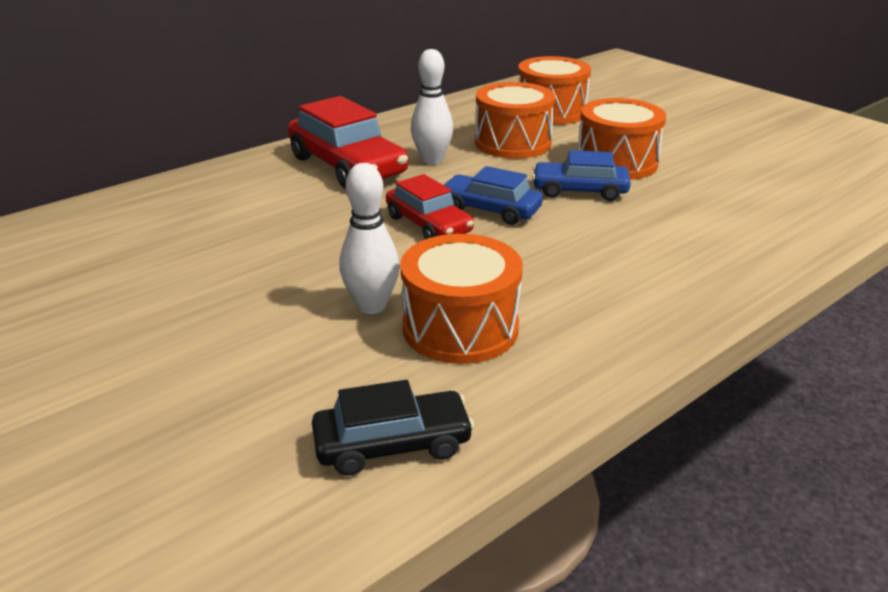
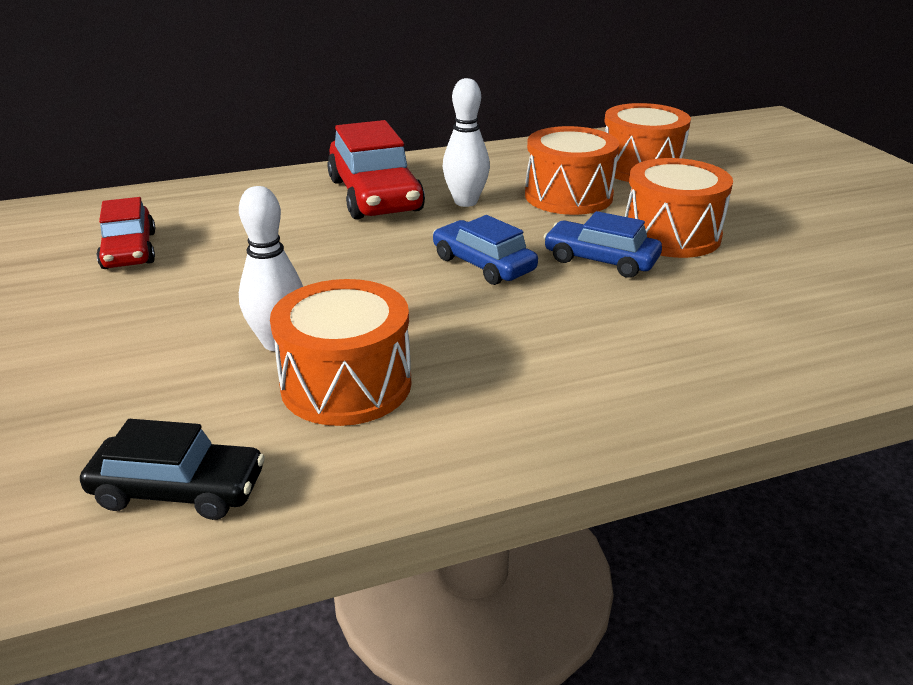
camera: 20 degrees right, 0 degrees up
(428, 224) = (405, 269): red car -> red car (129, 250)

